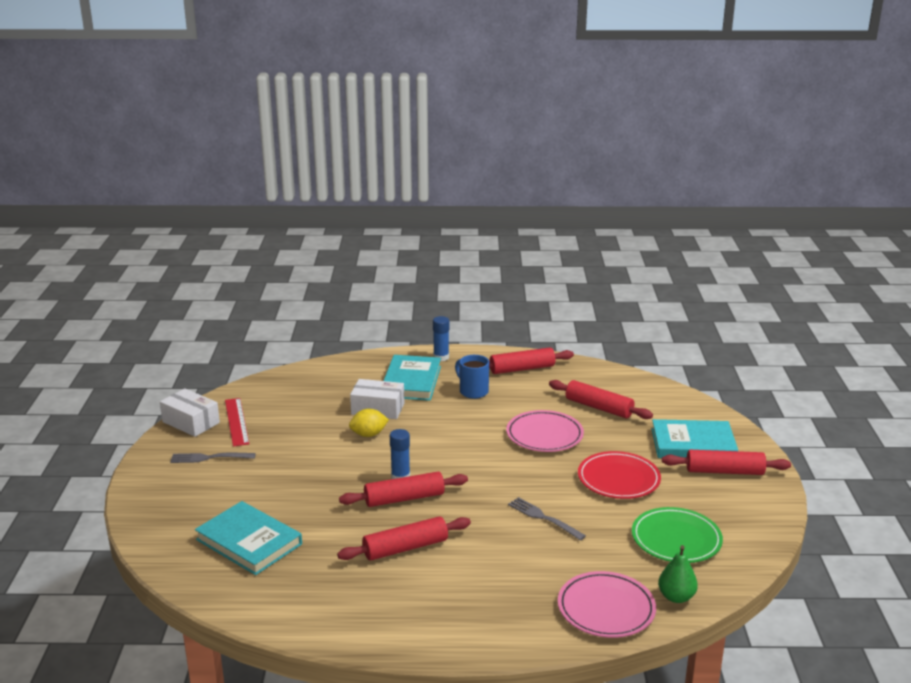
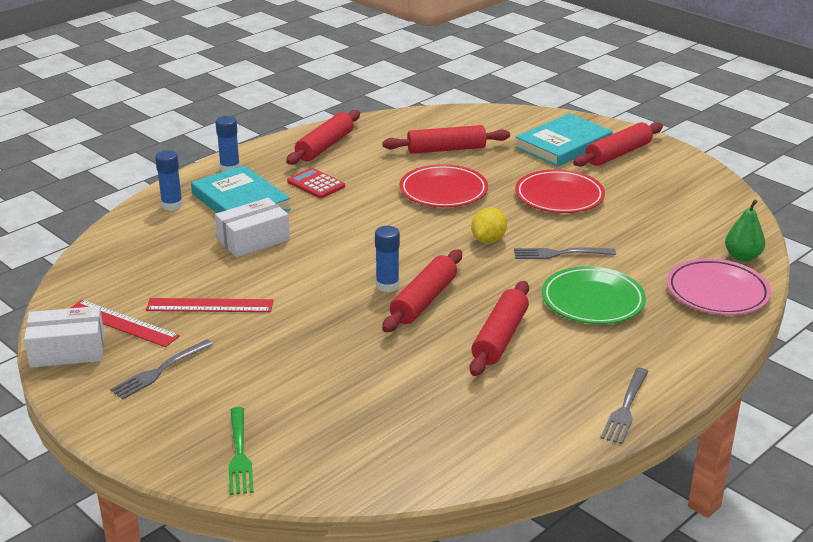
camera: 45 degrees left, 5 degrees up
(167, 525) = (239, 454): none -> green fork
(249, 542) = (354, 417): turquoise book -> none
(291, 435) = (210, 305): none -> red ruler
(368, 434) = (288, 266): yellow lemon -> yellow lemon (488, 240)
(372, 365) = (172, 205): none -> blue glue stick
(397, 639) = (625, 408): none -> grey fork
(473, 391) = (316, 184): blue mug -> red calculator
(544, 435) = (443, 191): pink plate -> red plate
(676, 539) = (673, 218): green plate -> green plate (592, 300)

